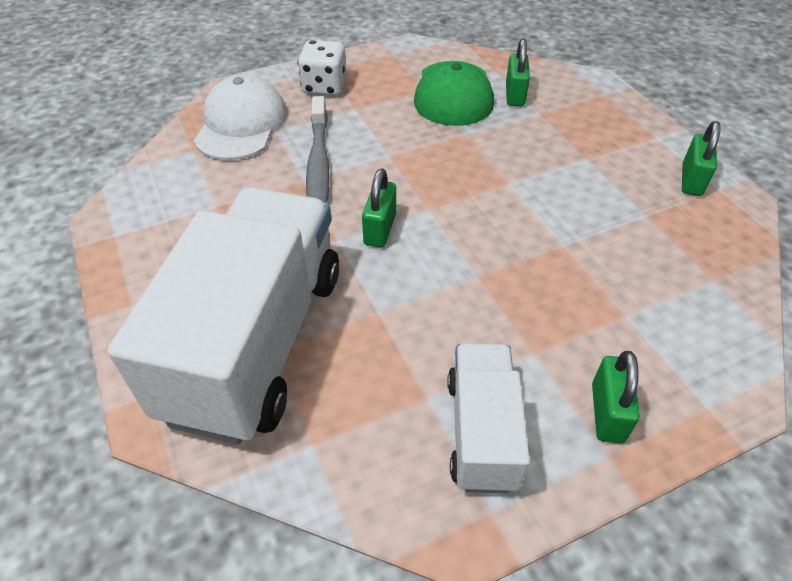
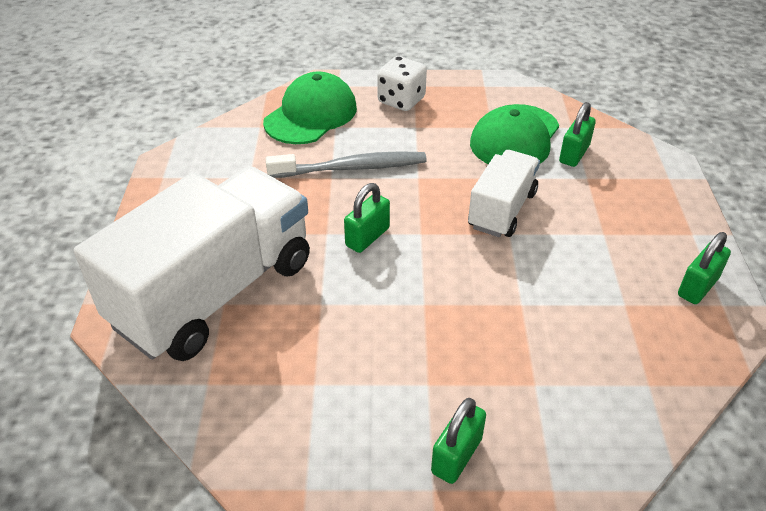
camera: 25 degrees right, 5 degrees down
(241, 124) = (311, 115): white cap -> green cap
(318, 165) = (351, 168): grey toothbrush -> grey toothbrush turned 120 degrees counterclockwise
(481, 431) = (340, 427): white truck -> white truck (502, 210)

